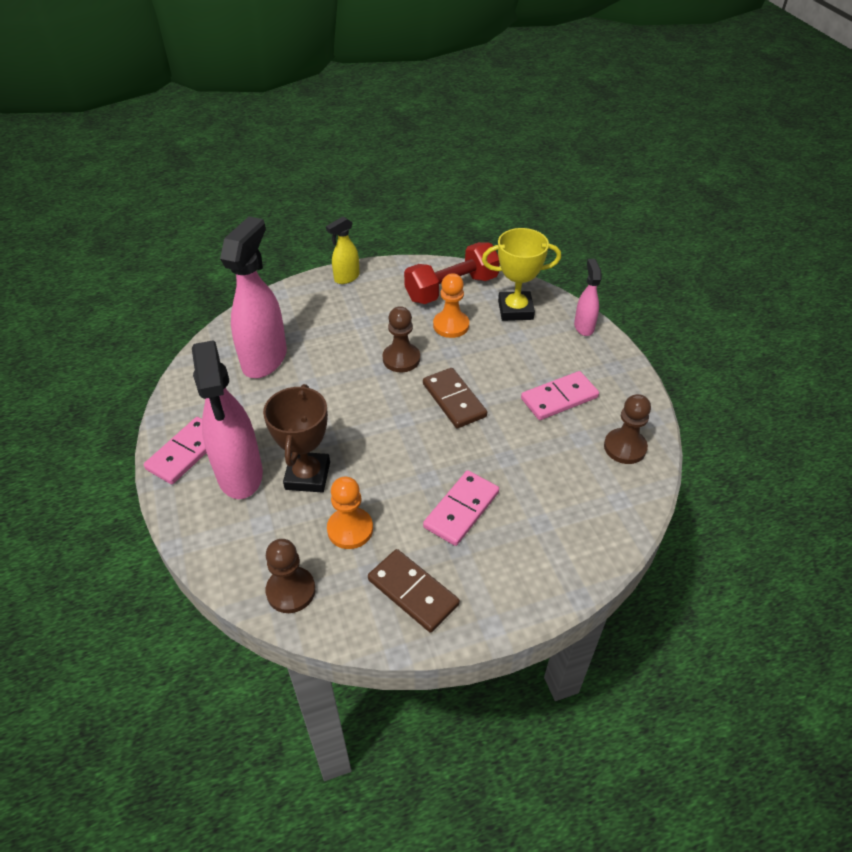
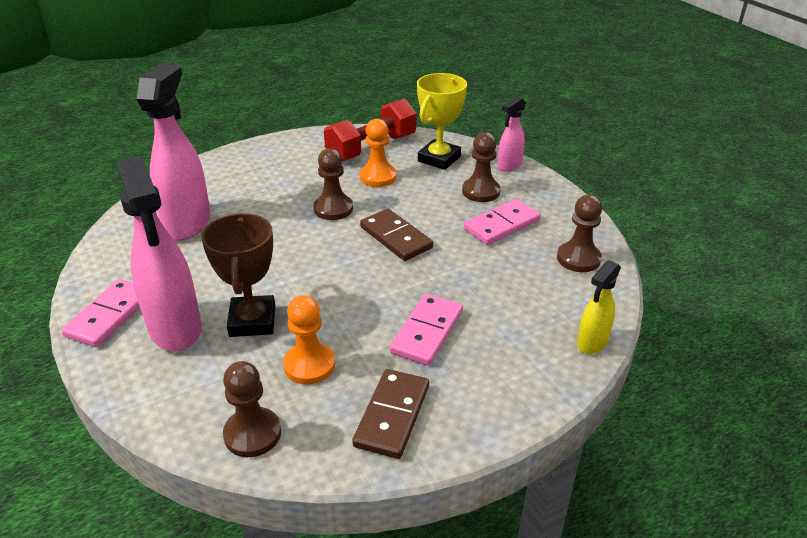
camera: 10 degrees left, 10 degrees down
(346, 278) = (263, 148): yellow spray bottle -> yellow spray bottle (591, 343)
(413, 592) = (392, 416): brown domino -> brown domino turned 75 degrees clockwise
(515, 310) = (439, 159): yellow trophy -> yellow trophy turned 45 degrees counterclockwise
(548, 355) = (481, 191): none -> brown pawn
(584, 327) = (509, 166): pink spray bottle -> pink spray bottle turned 120 degrees counterclockwise

